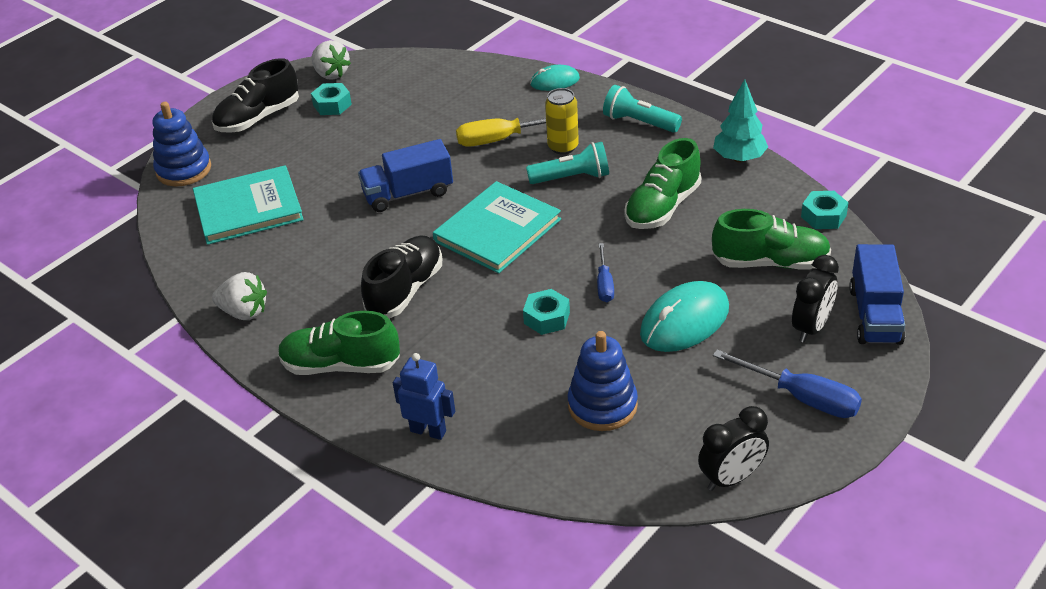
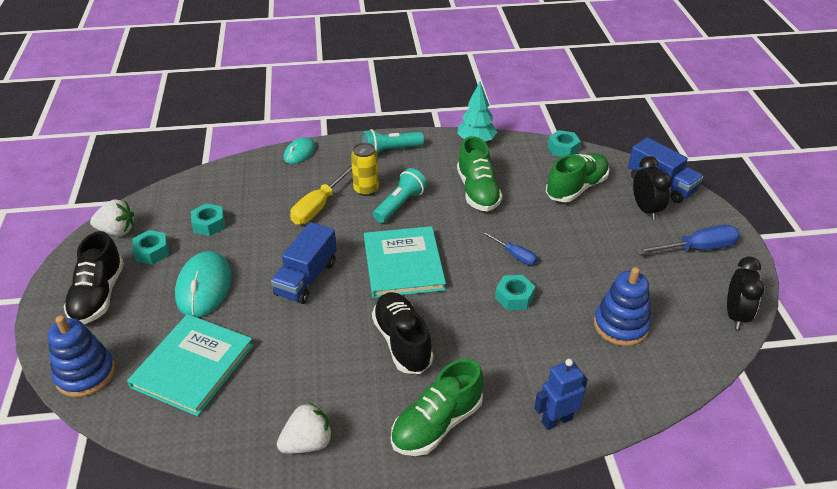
camera: 50 degrees left, 0 degrees up
(399, 106) = (209, 224): none -> turquoise nut
(684, 321) = (586, 247): turquoise mouse -> turquoise mouse (204, 287)

